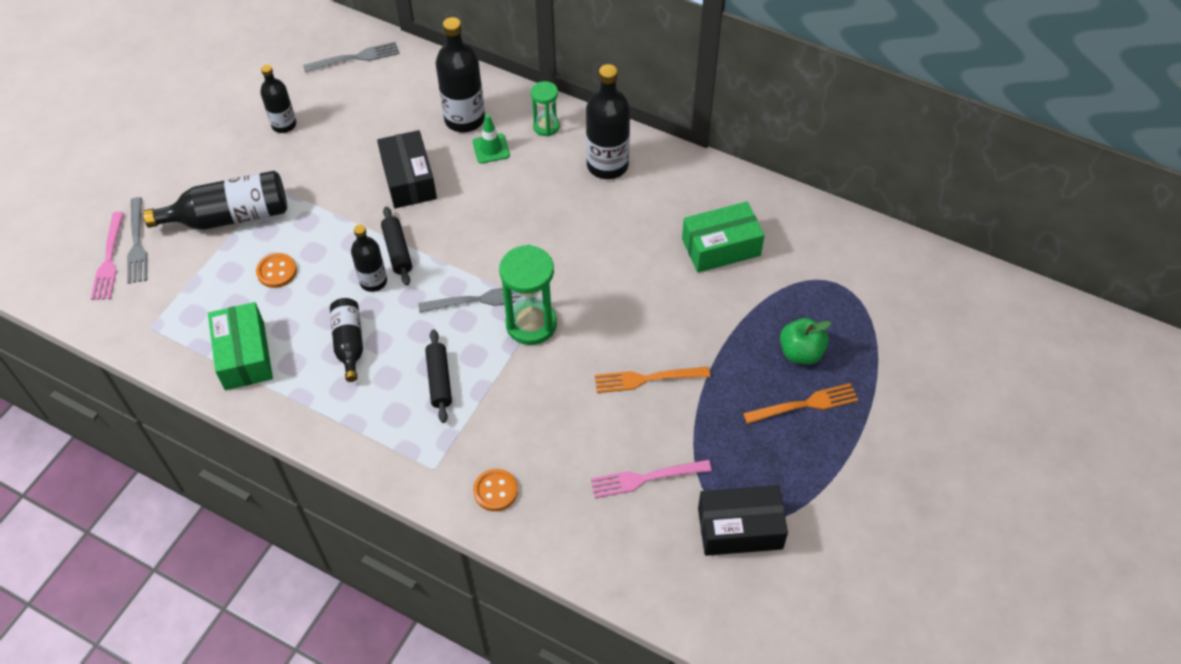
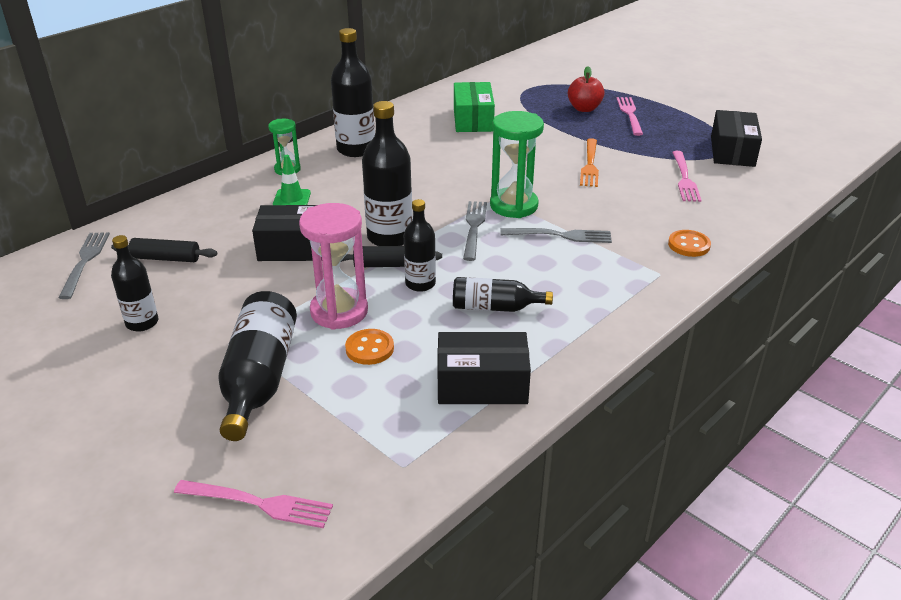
camera: 75 degrees left, 20 degrees down
(137, 243) = (247, 471): grey fork -> grey fork (560, 235)
(244, 355) = (482, 384): green box -> black box
(321, 238) = (339, 311): none -> pink hourglass
(439, 380) = (560, 259): black rolling pin -> black rolling pin (166, 258)
(464, 119) = (241, 208): black bottle -> black bottle (390, 237)
(801, 352) = (584, 108): green apple -> red apple
(804, 404) = (629, 114): orange fork -> pink fork

